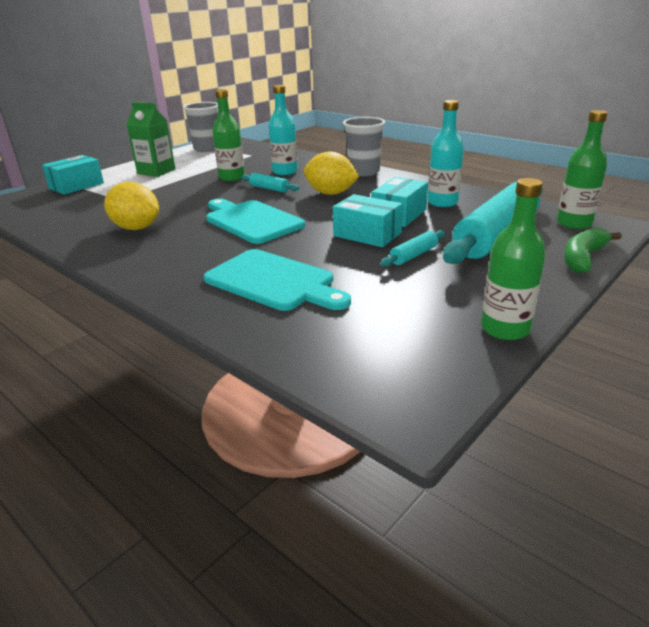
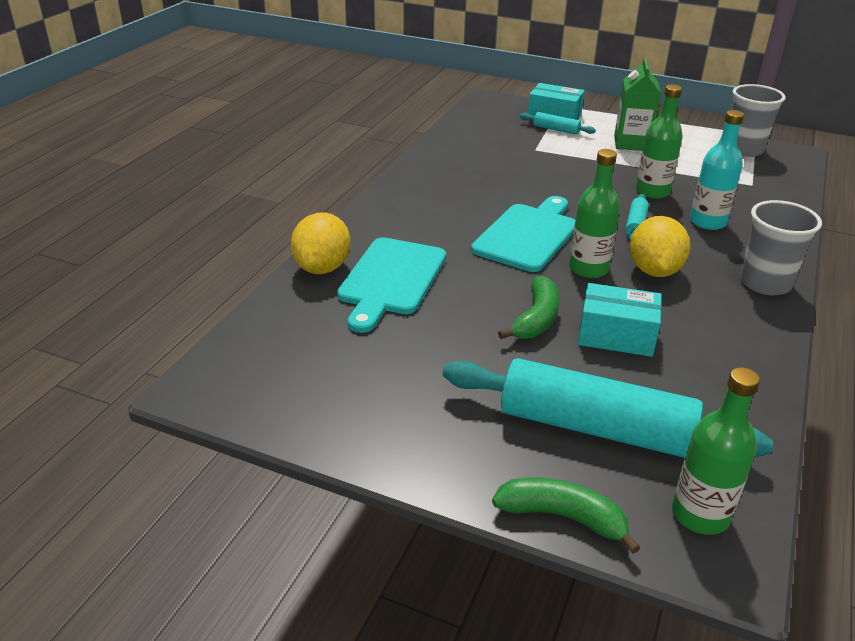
camera: 70 degrees right, 5 degrees up
(136, 228) = (471, 178): yellow lemon -> yellow lemon (322, 268)
(367, 234) = (536, 319): turquoise box -> green banana
(413, 255) = (494, 361): turquoise rolling pin -> turquoise rolling pin (556, 129)
(442, 202) = (692, 369): turquoise bottle -> none
(505, 329) = (342, 441): green bottle -> green bottle (588, 269)

